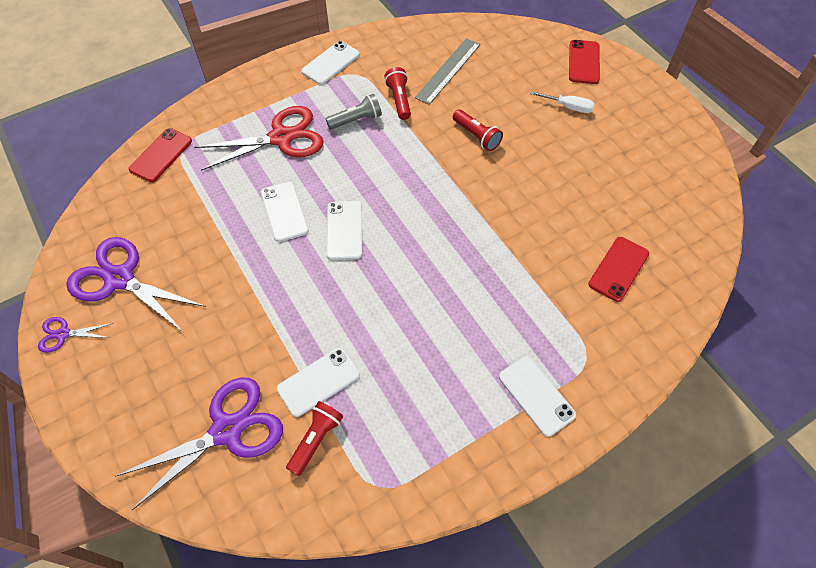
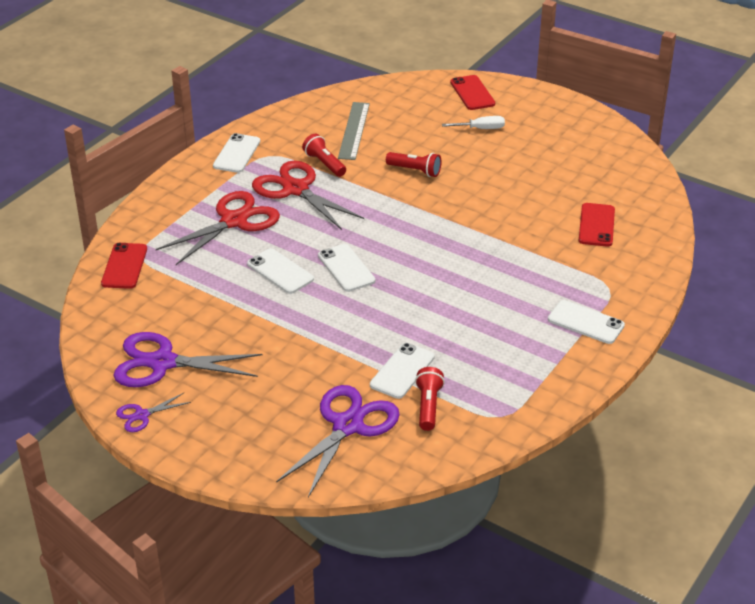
camera: 25 degrees left, 20 degrees down
(356, 120) = (295, 189): grey flashlight -> red scissors

